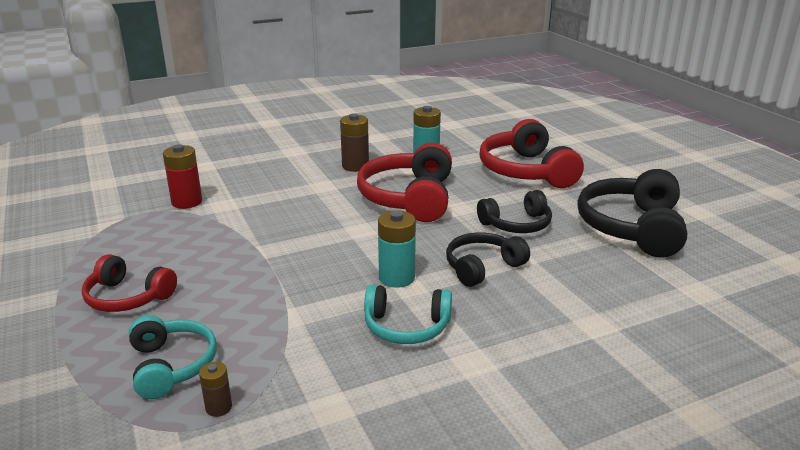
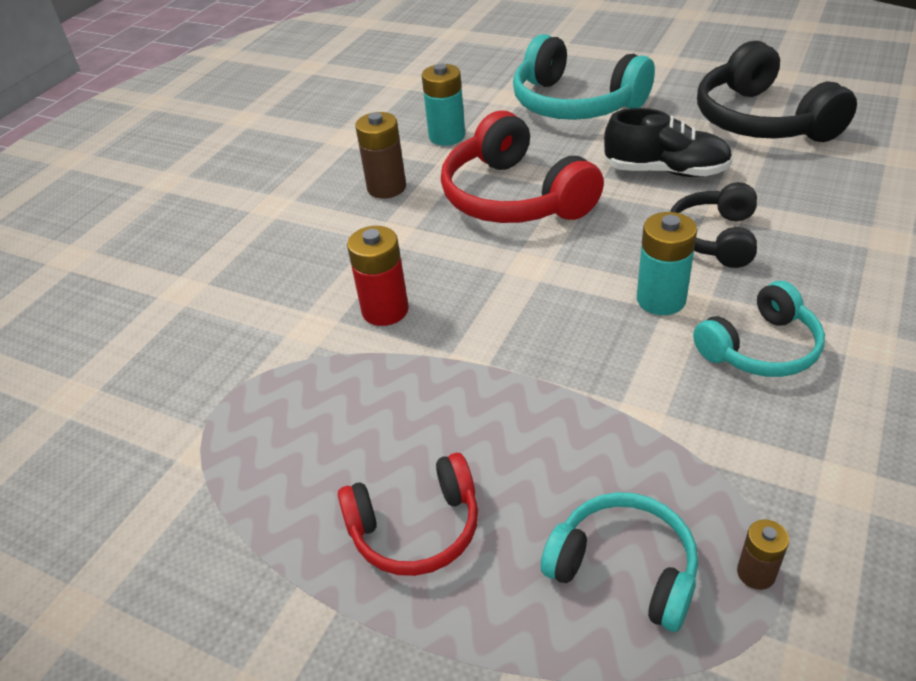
camera: 35 degrees left, 15 degrees up
(187, 202) = (254, 352): red battery -> red battery (385, 310)
(516, 224) = (666, 171): black headphones -> black shoe
(526, 171) = (575, 103): red headphones -> turquoise headphones

